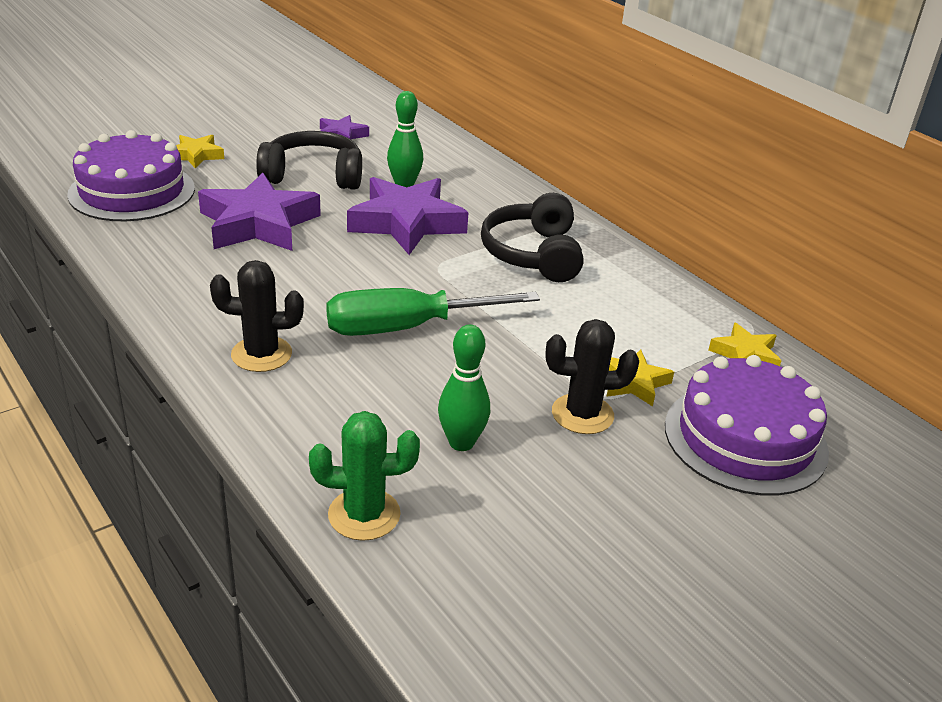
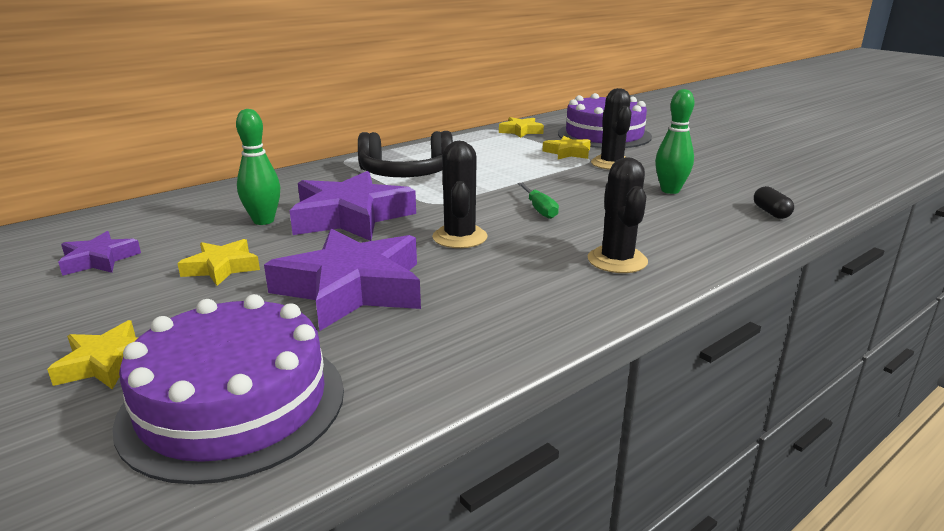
camera: 90 degrees left, 10 degrees down
(313, 176) = (222, 268): black headphones -> yellow star
(343, 274) = (460, 237): none -> black cactus
(364, 514) = (771, 212): green cactus -> black capsule
(408, 327) = (539, 209): green screwdriver -> green screwdriver, size x0.46

